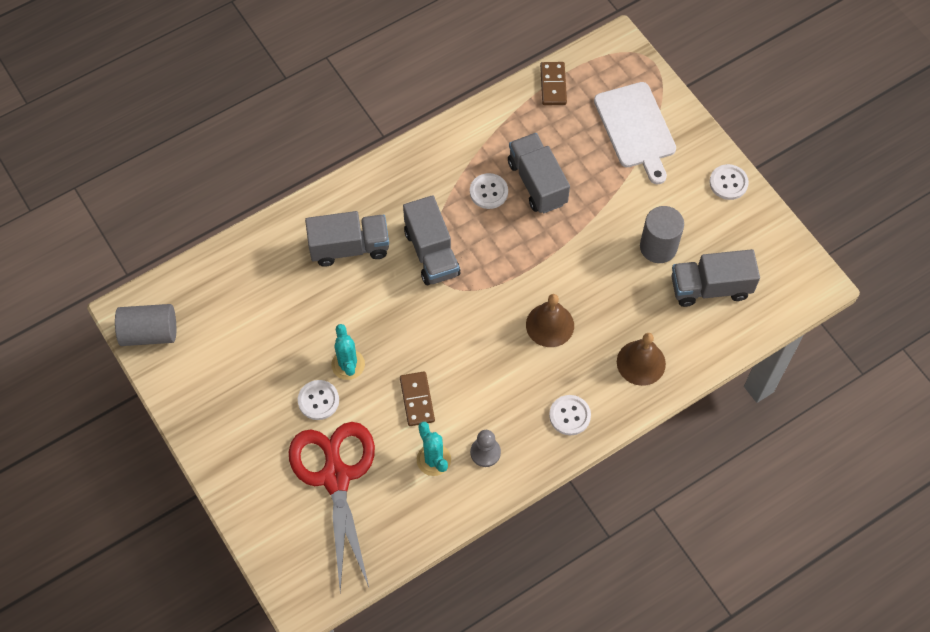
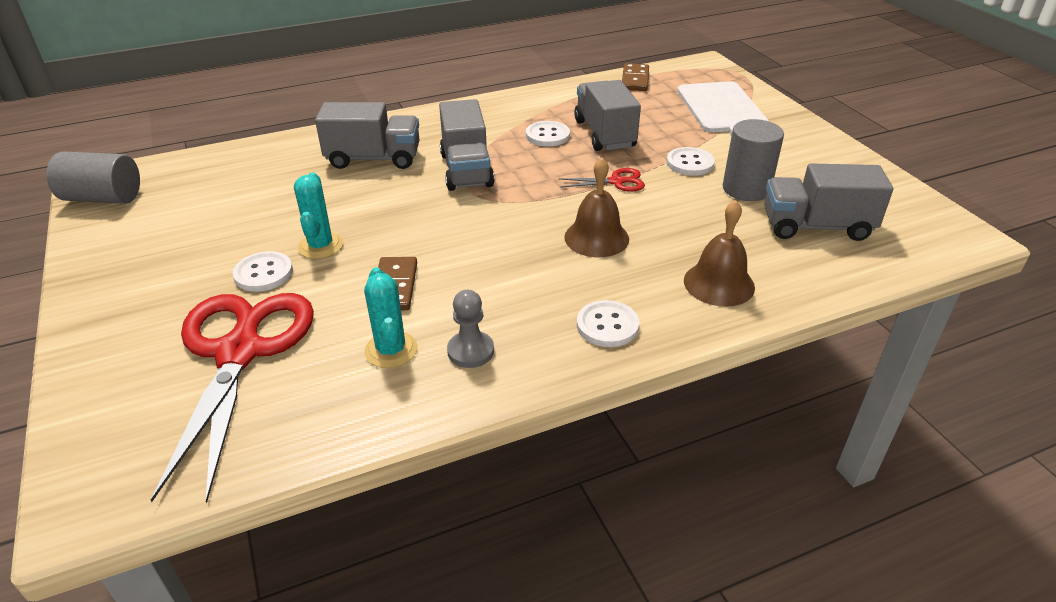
camera: 10 degrees right, 25 degrees down
(556, 251) = (616, 182): none -> red scissors
(728, 183) = (833, 151): white button -> white button (690, 163)

